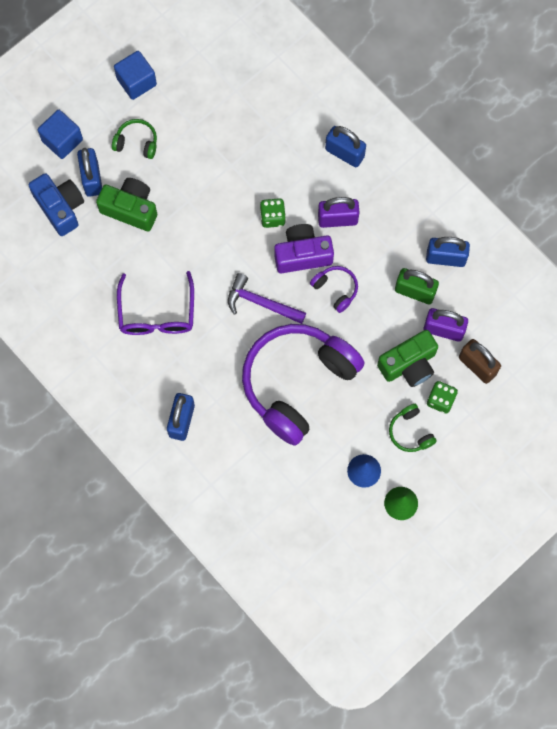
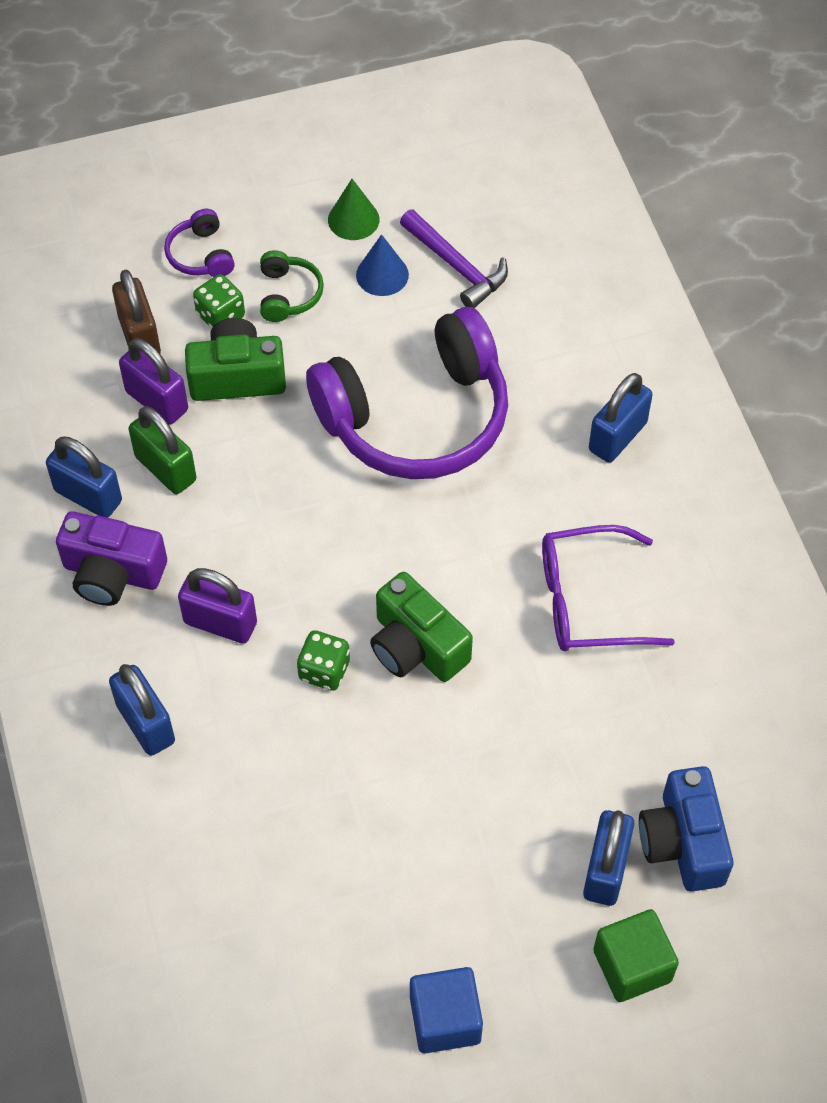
camera: 155 degrees left, 15 degrees down
(62, 140) = (632, 965): blue cube -> green cube
(130, 209) = (559, 786): green camera -> green camera (416, 646)
(136, 142) = (496, 901): green headphones -> none
(157, 313) = (588, 601): purple glasses -> purple glasses turned 120 degrees counterclockwise
(261, 303) = (412, 549): purple hammer -> purple hammer (456, 266)
(302, 254) = (308, 592): purple camera -> purple camera (112, 573)
(336, 289) = (285, 520): purple headphones -> purple headphones (201, 255)

